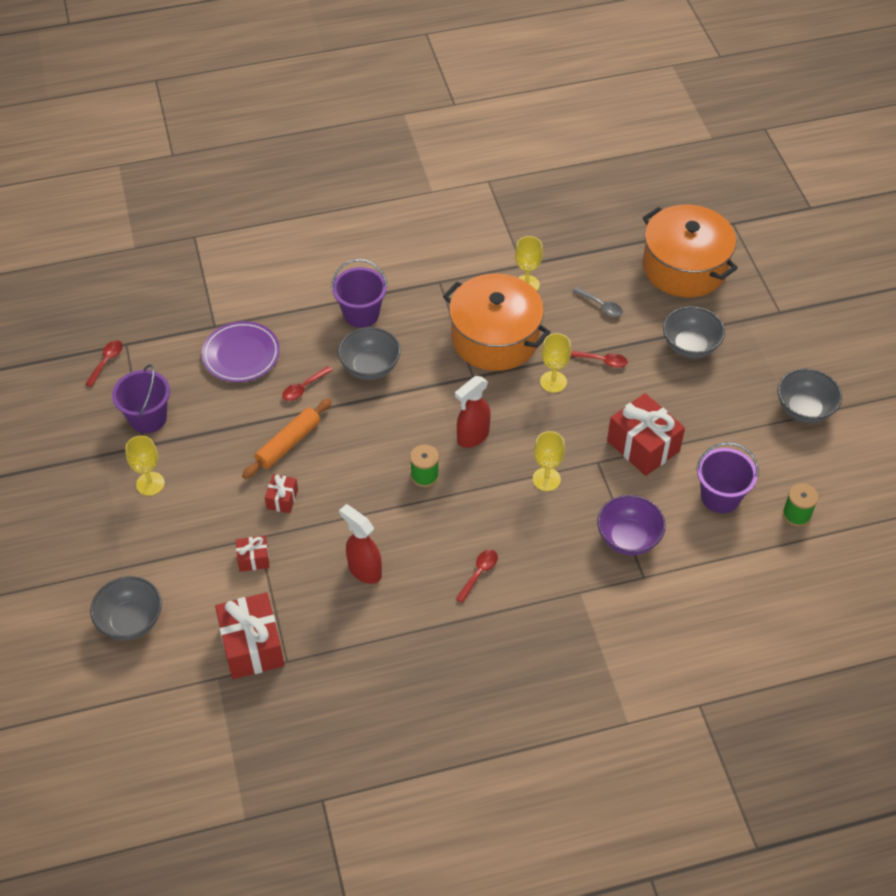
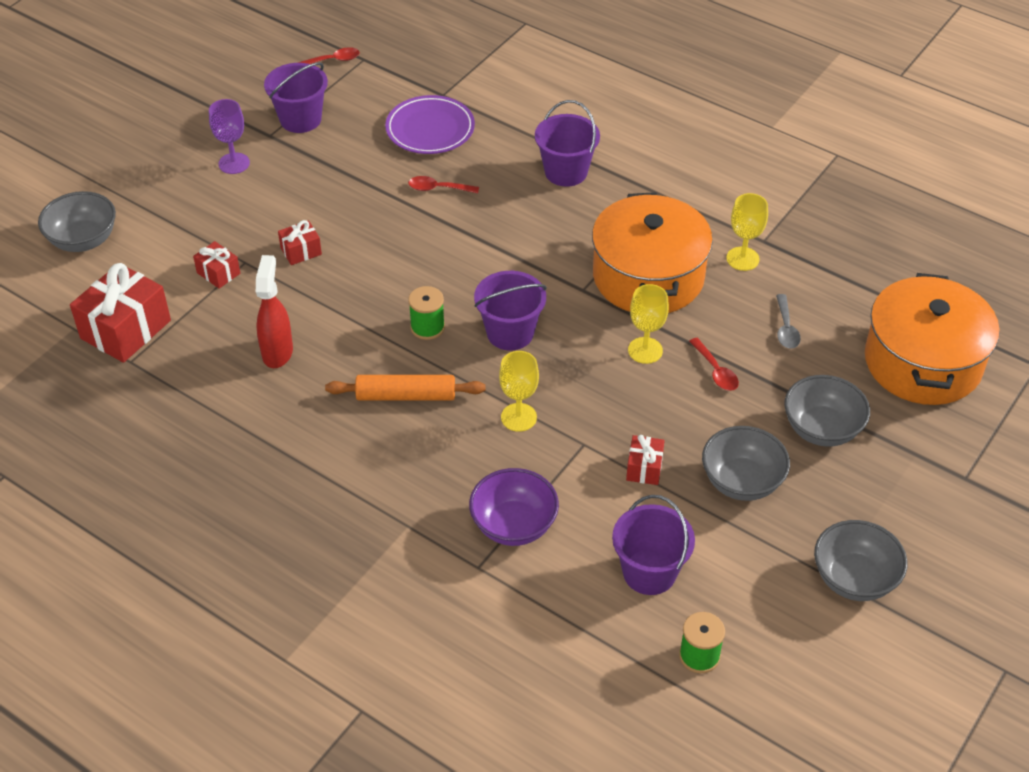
camera: 50 degrees right, 5 degrees down
(150, 483) = (234, 163): yellow goblet -> purple goblet
(288, 443) = (366, 217): orange rolling pin -> orange rolling pin (406, 395)
(370, 367) = (511, 215): grey bowl -> grey bowl (741, 482)
(472, 437) = (510, 333): red spray bottle -> purple bucket
(479, 573) = (354, 435): red spoon -> none
(643, 446) = (644, 468): red gift -> red gift, size x0.50

